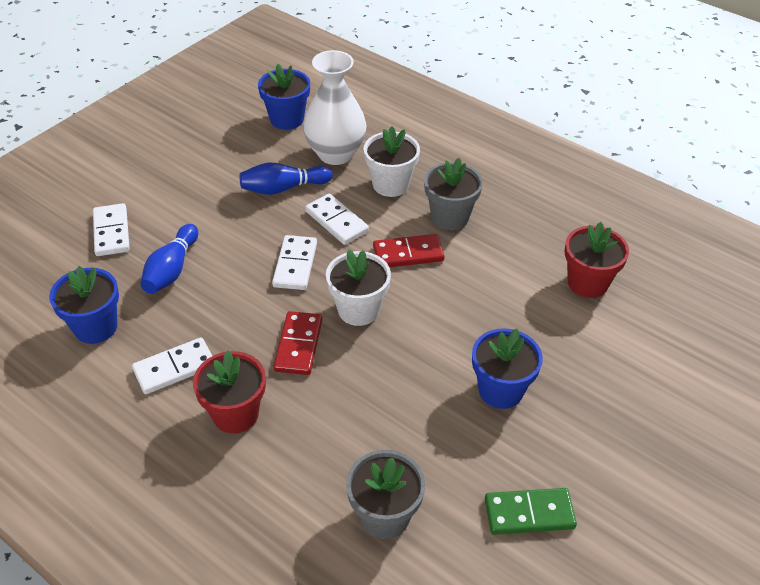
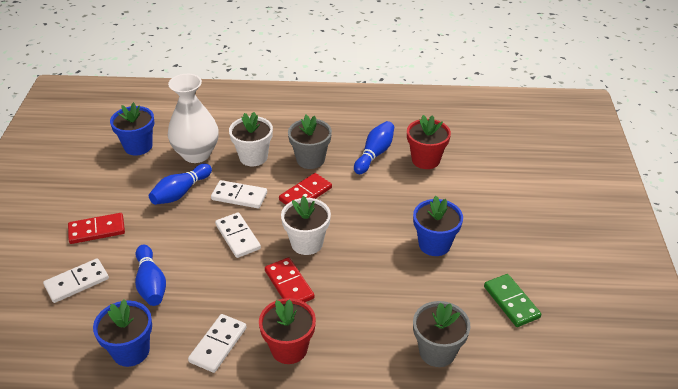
camera: 35 degrees left, 5 degrees down
(111, 232) = (77, 282): white domino -> white domino turned 75 degrees counterclockwise
(173, 189) = (97, 230): none -> red domino
(529, 513) = (511, 302): green domino -> green domino turned 75 degrees counterclockwise
(530, 246) = (374, 154): none -> blue bowling pin

